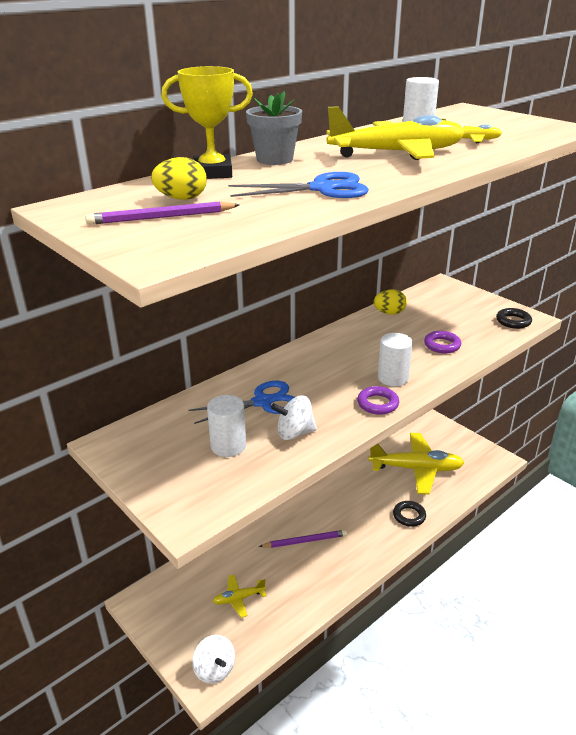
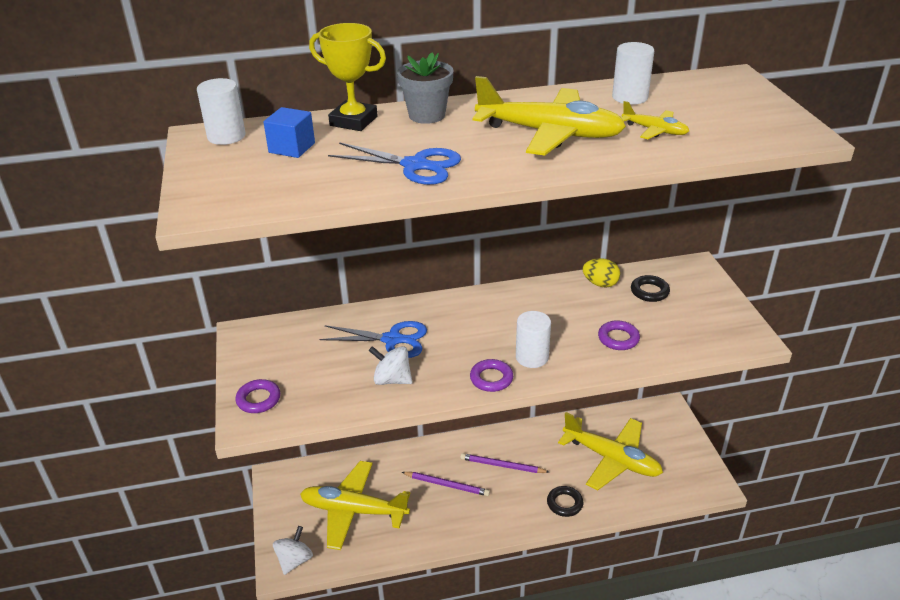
camera: 30 degrees right, 5 degrees up
(161, 217) = (252, 166): purple pencil -> purple pencil (502, 466)
(180, 495) = (258, 399): none -> purple ring
(181, 198) = (292, 148): yellow egg -> blue cube
(215, 669) = (294, 560): white spinning top -> white spinning top turned 150 degrees counterclockwise
(228, 446) = (329, 370): white cylinder -> white cylinder (226, 136)
(238, 598) = (353, 511): yellow plane -> yellow plane, size x2.15
(513, 321) = (729, 336): black ring -> black ring (649, 291)

